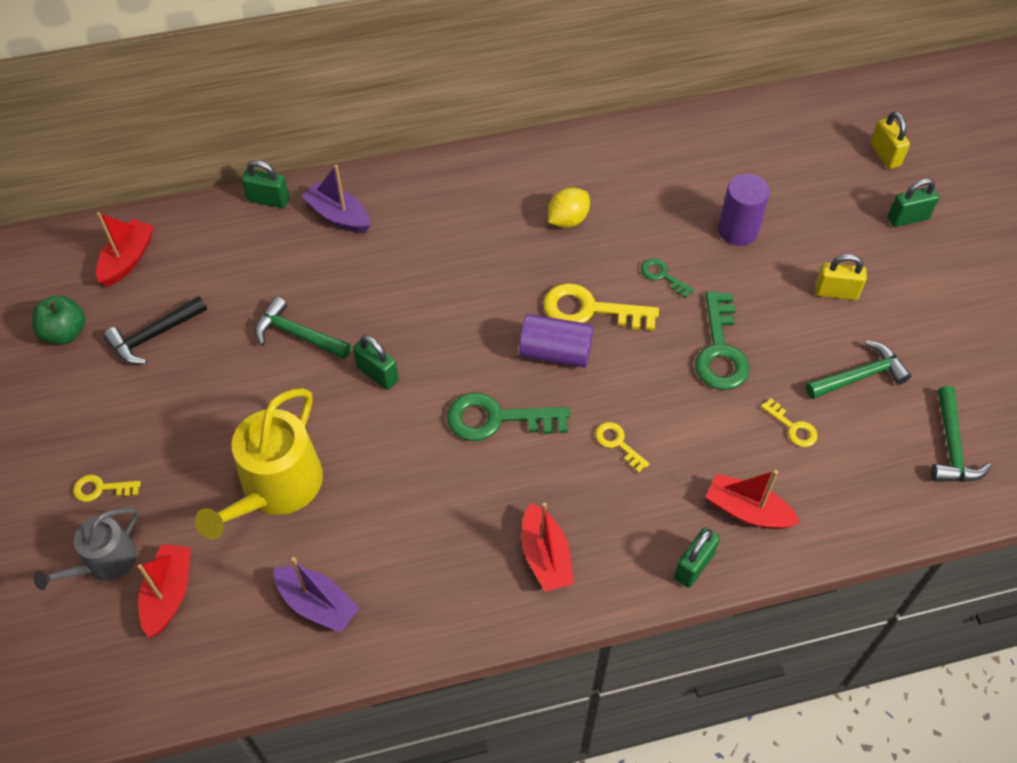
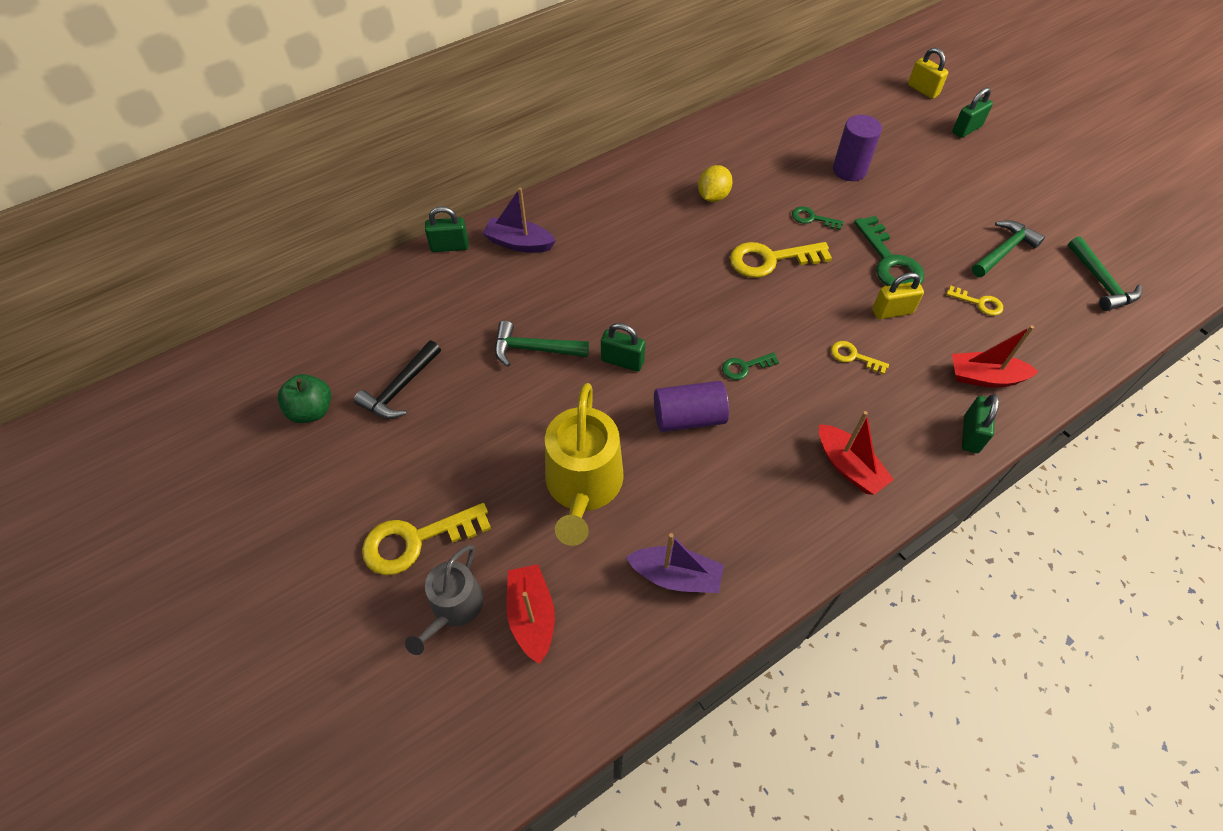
camera: 20 degrees left, 0 degrees up
(101, 489) = (416, 540): yellow key -> yellow key, size x1.91
(128, 259) = (342, 330): red boat -> none
(497, 419) = (745, 367): green key -> green key, size x0.52
(555, 352) = (762, 300): purple cylinder -> purple cylinder (689, 417)
(836, 292) = (948, 195): yellow padlock -> yellow padlock (892, 311)

